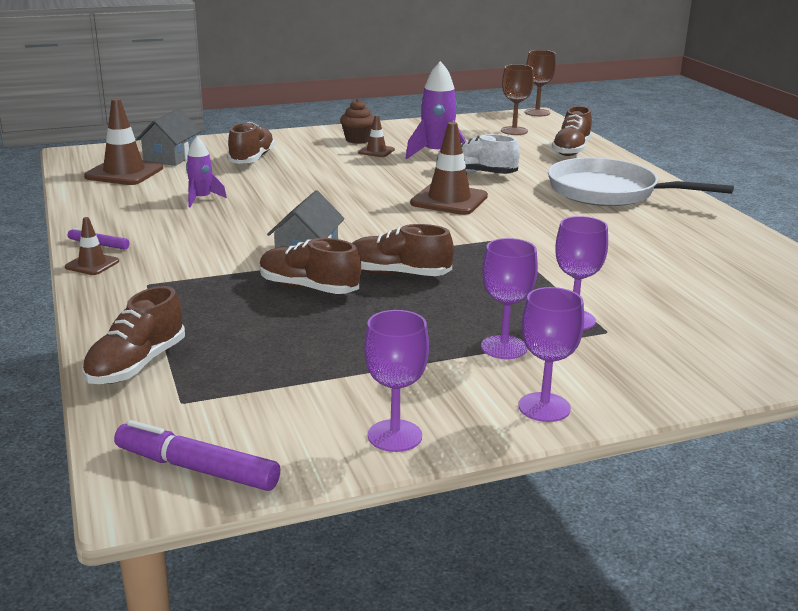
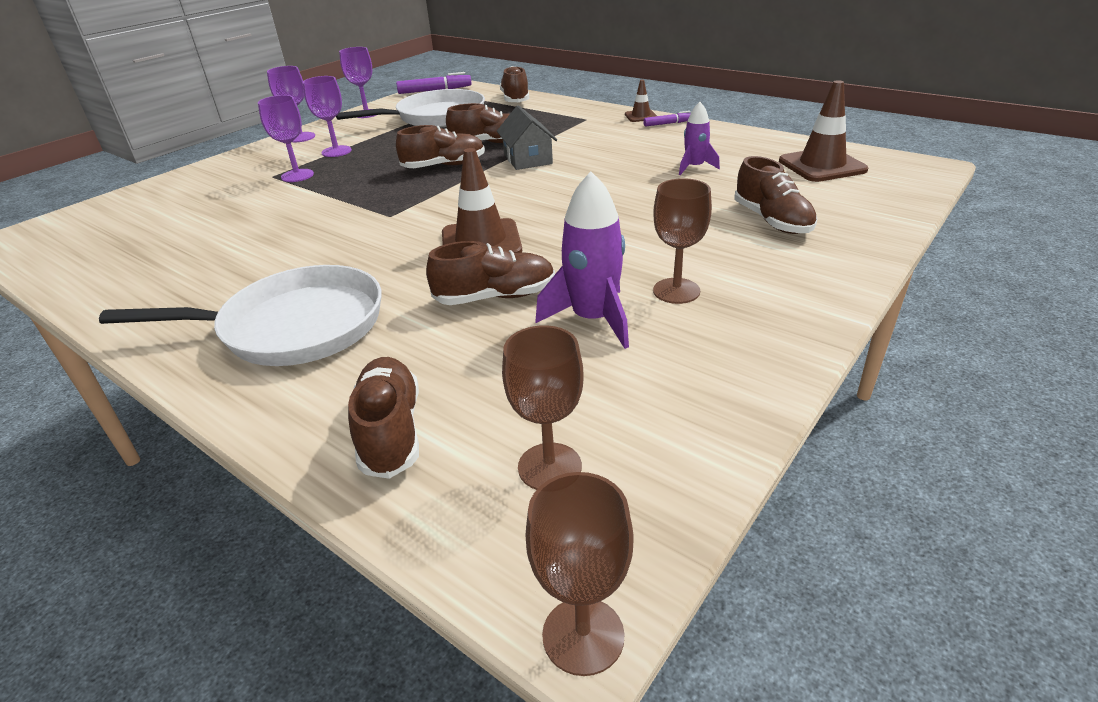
camera: 150 degrees right, 10 degrees up
(170, 157) = (844, 193): grey house -> none
(303, 370) = (435, 117): none -> white pan
(357, 140) = (744, 306): brown cupcake -> none
(376, 151) = (676, 291): brown traffic cone -> brown goblet
(475, 173) = (495, 297): white shoe -> brown shoe

